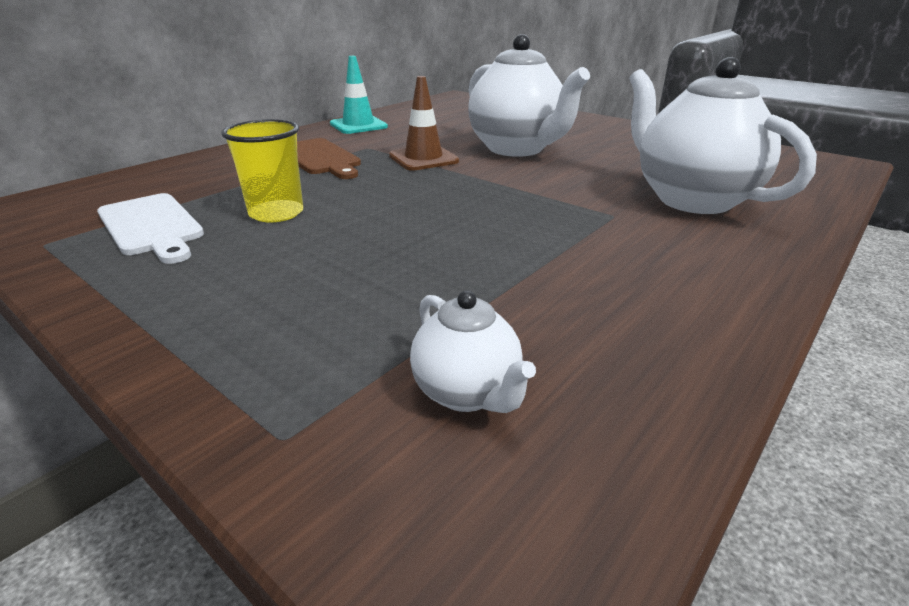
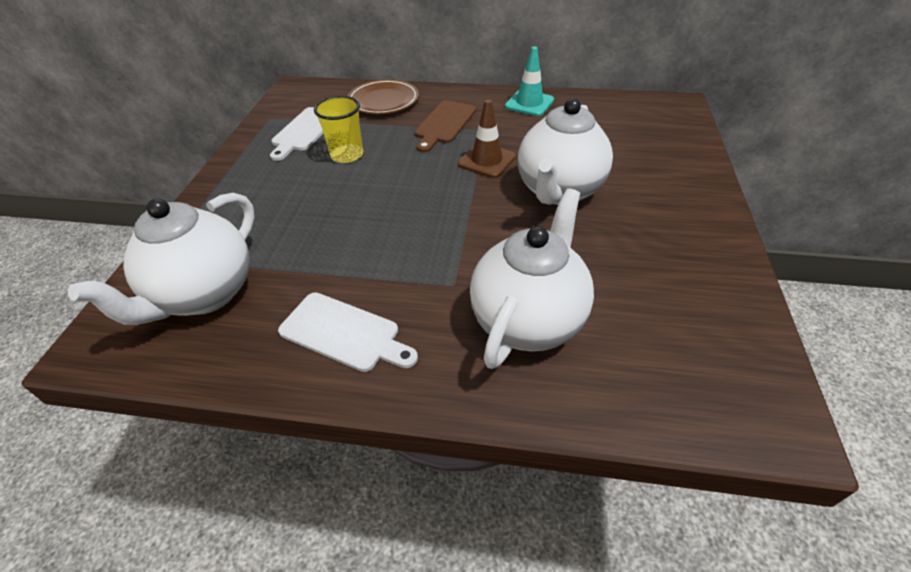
camera: 60 degrees right, 15 degrees up
(199, 171) = (383, 101): none -> brown plate
(467, 393) = (205, 294): white teapot -> white teapot, size x2.05
(655, 288) = (344, 333): none -> white cutting board

